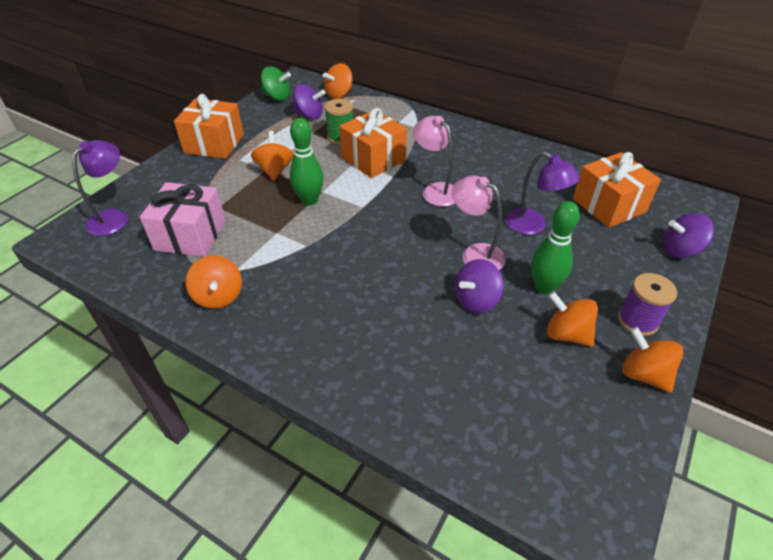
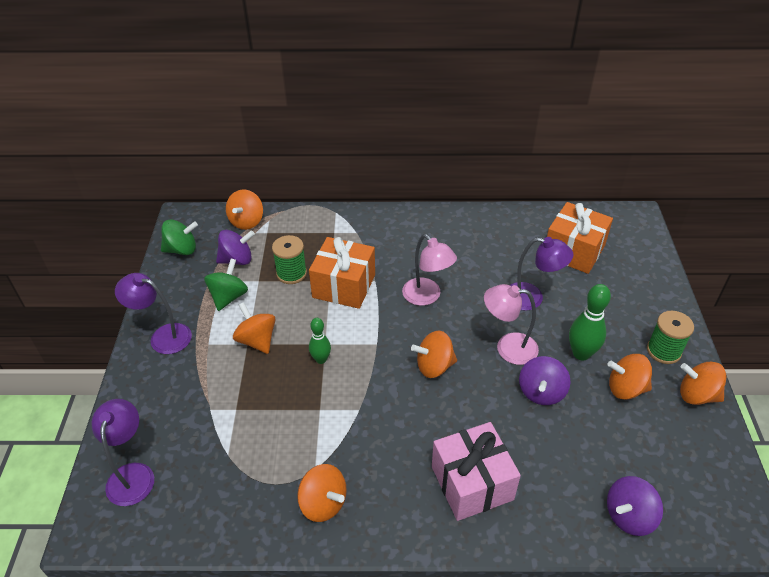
camera: 30 degrees left, 0 degrees up
(190, 235) = (236, 454): pink gift -> pink gift (472, 483)
(214, 144) = (163, 336): orange gift -> purple lamp
(281, 136) = (228, 297): none -> green spinning top
(309, 200) = (321, 359): green bowling pin -> green bowling pin, size x0.63
(396, 241) = (434, 366): none -> orange spinning top
(435, 190) = (427, 297): pink lamp -> pink lamp turned 150 degrees counterclockwise
(637, 321) = (663, 351): purple spool -> green spool
(680, 250) = (650, 271): purple spinning top -> purple spinning top (629, 516)

